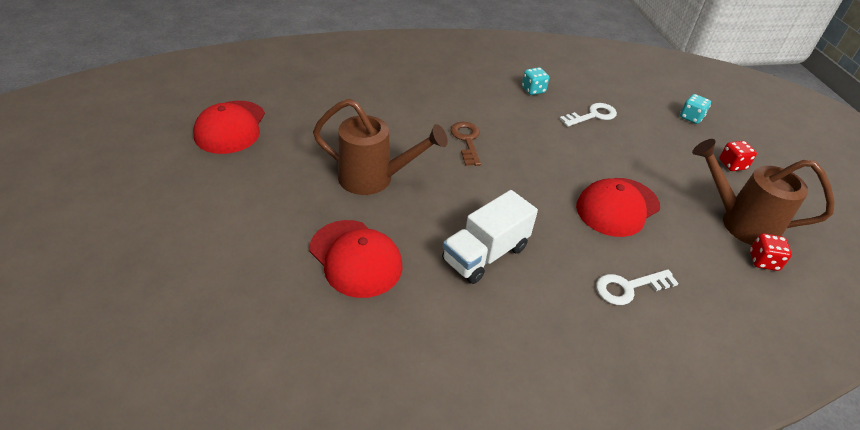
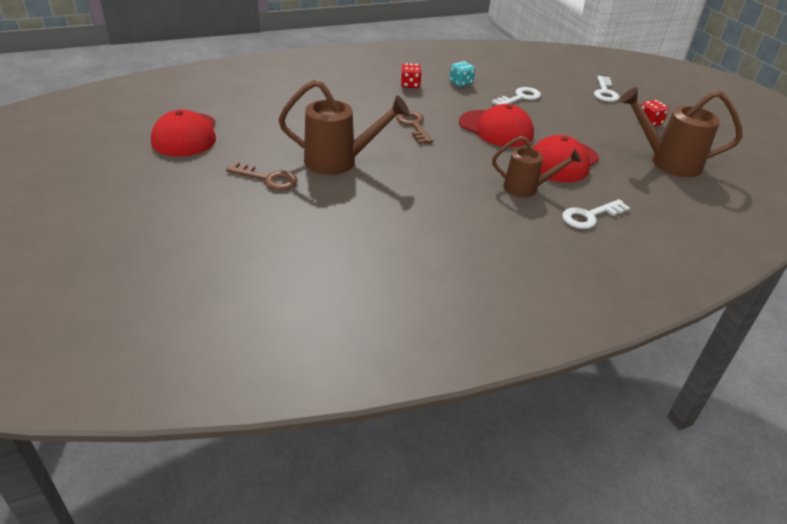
camera: 10 degrees left, 5 degrees down
(294, 192) = (268, 179): none -> brown key
(356, 258) = (344, 221): red cap -> red cap (496, 129)
(485, 254) = (459, 206): white truck -> none
(566, 239) = (526, 188): none -> brown watering can
(691, 117) = (605, 92): turquoise dice -> white key
(763, 261) = (694, 186): red dice -> red dice (410, 85)

